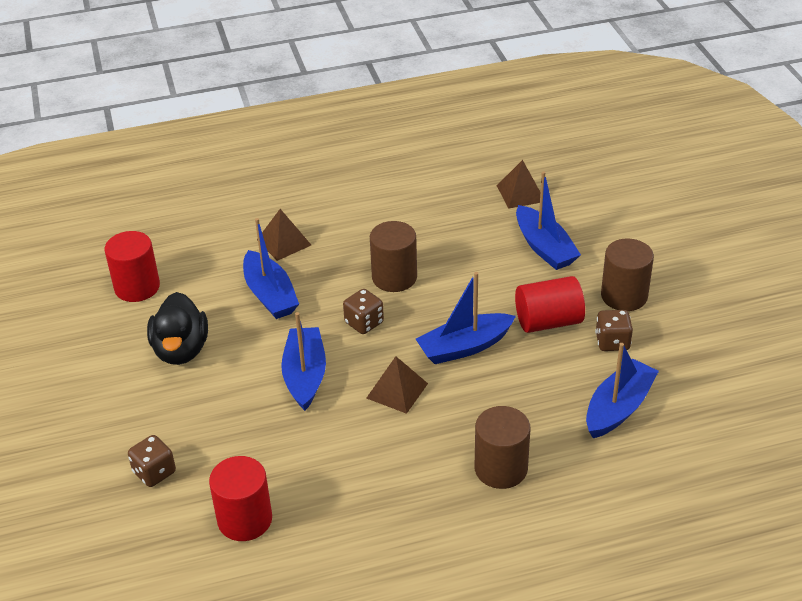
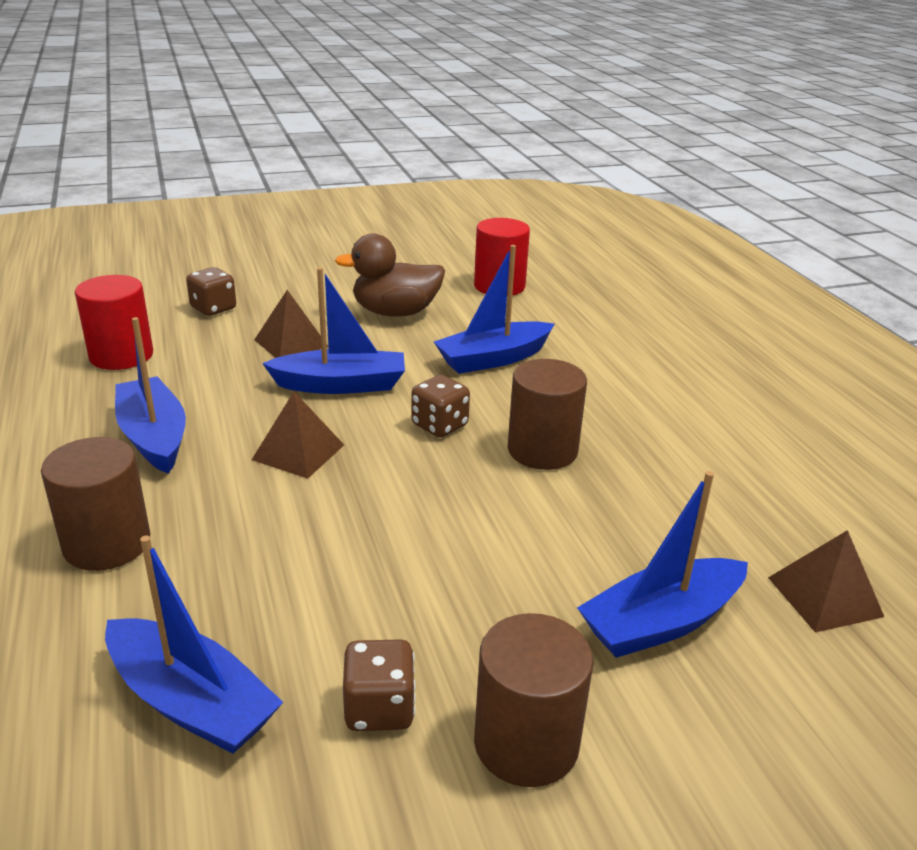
camera: 85 degrees right, 10 degrees down
(181, 350) = (395, 312): black duck -> brown duck
(284, 242) = (601, 365): brown pyramid -> brown pyramid (291, 343)
(464, 347) = (382, 514): blue boat -> blue boat (154, 437)
(548, 321) = (442, 616): red cylinder -> none

